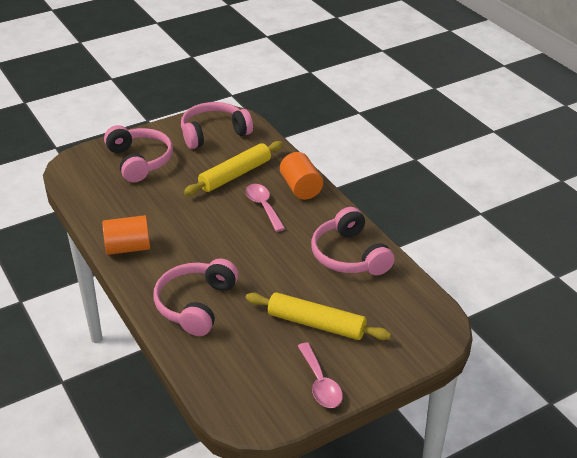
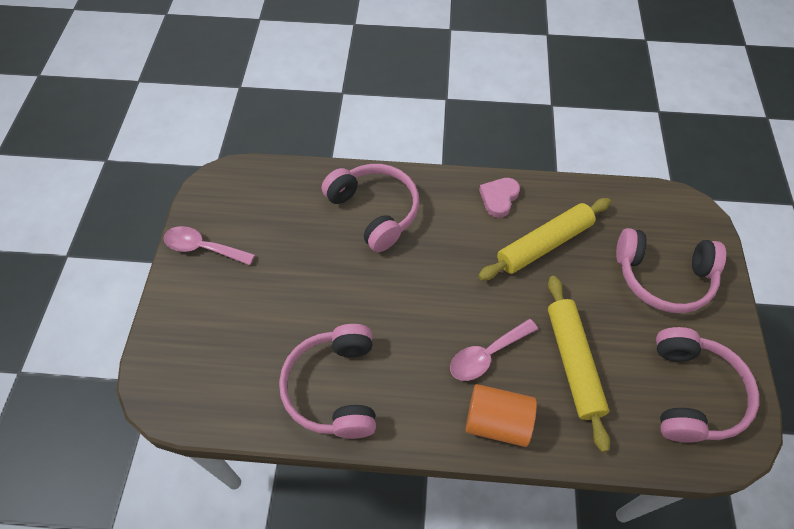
camera: 125 degrees right, 20 degrees up
(128, 248) = (499, 198): orange cylinder -> pink heart
(263, 206) = (486, 355): pink spoon -> pink spoon turned 135 degrees clockwise
(316, 324) = (268, 289): yellow rolling pin -> yellow rolling pin (544, 244)
(349, 255) = (334, 388): pink headphones -> pink headphones turned 105 degrees counterclockwise

